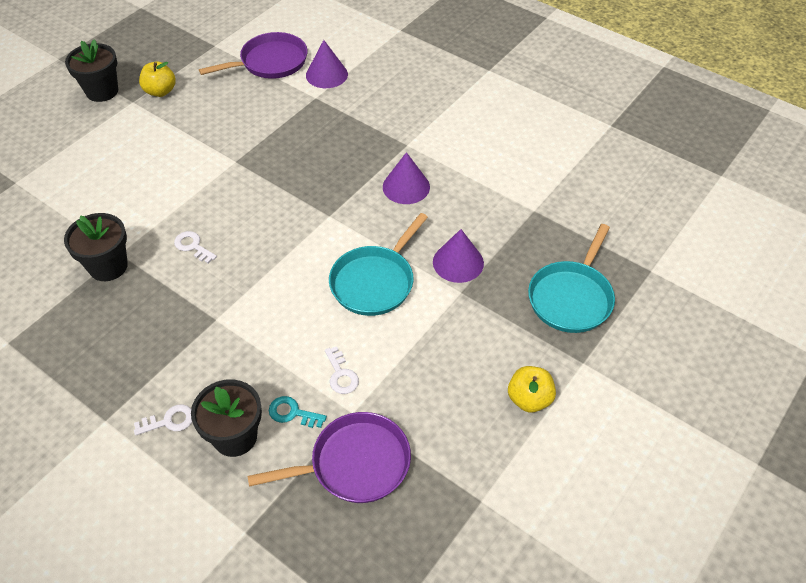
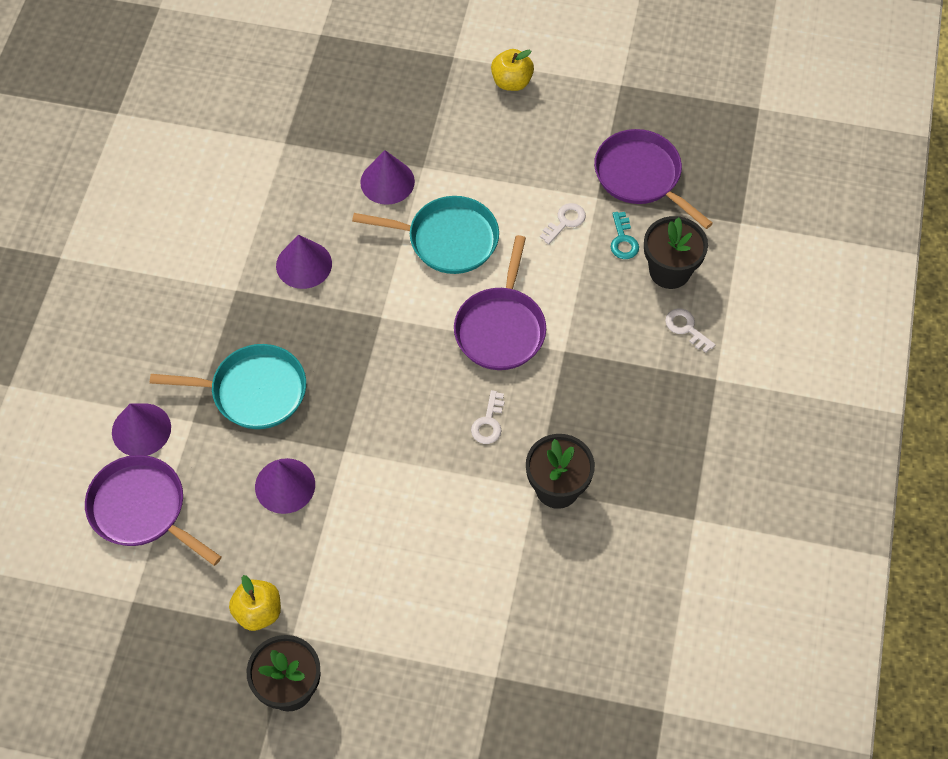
camera: 115 degrees left, 10 degrees up
(234, 126) = (285, 485): none -> purple cone
(267, 285) = (501, 328): none -> purple pan
(571, 297) = (384, 83): turquoise pan -> turquoise pan (253, 391)

